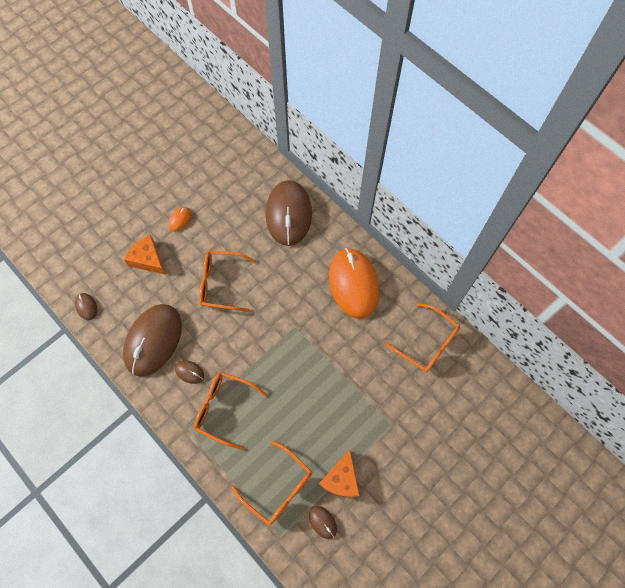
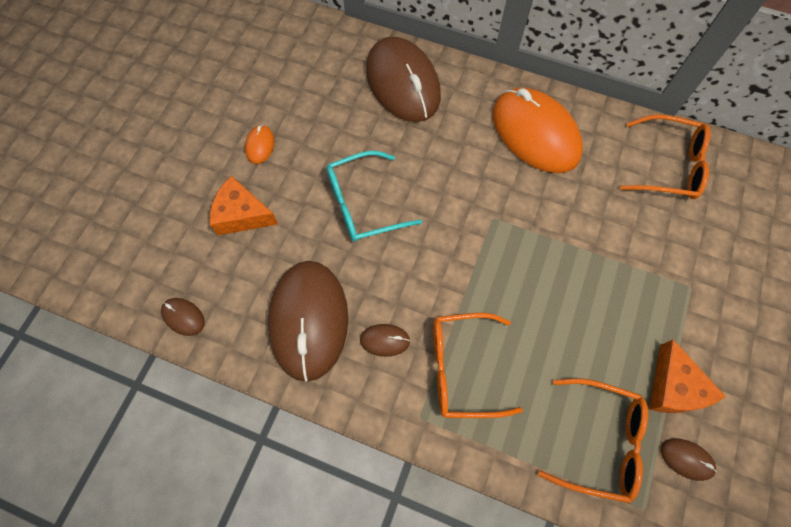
camera: 25 degrees left, 0 degrees up
(221, 284) = (364, 204): orange glasses -> turquoise glasses

